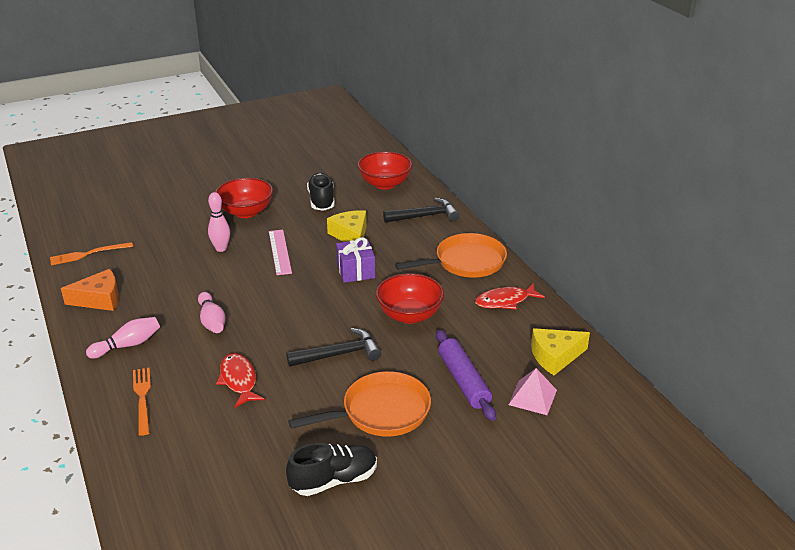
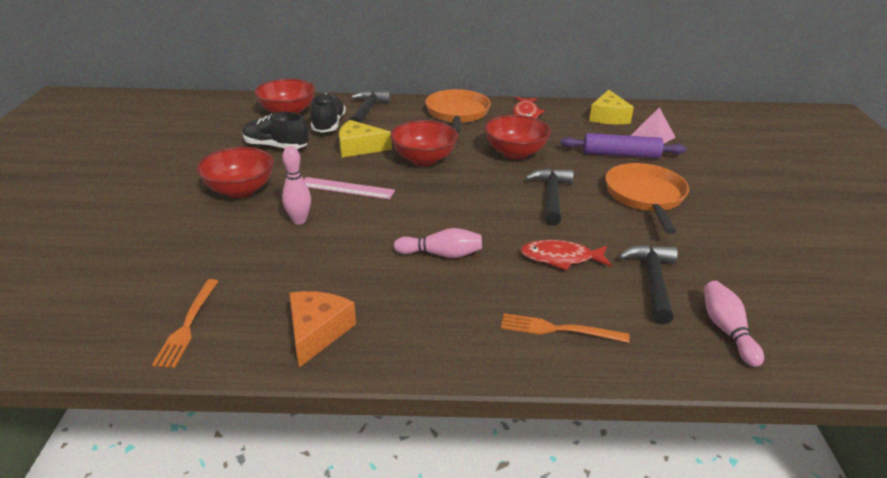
camera: 65 degrees left, 0 degrees up
(128, 345) = (443, 324): pink bowling pin -> pink bowling pin (727, 330)
(230, 437) = (653, 281): none -> black hammer
(334, 480) = (730, 238): black shoe -> black shoe (328, 125)
(356, 271) = (424, 159): purple gift -> red bowl

